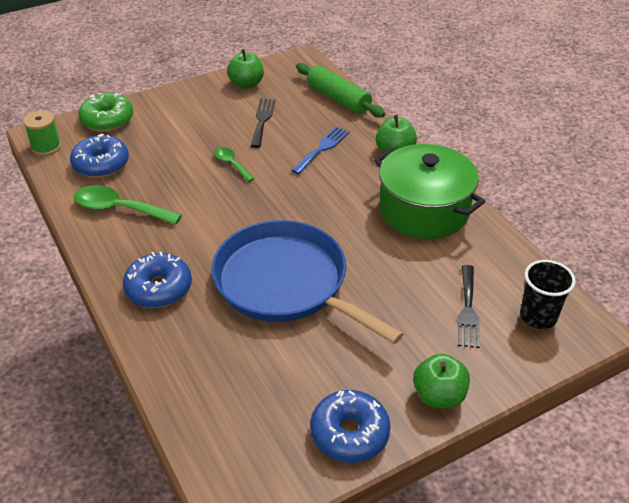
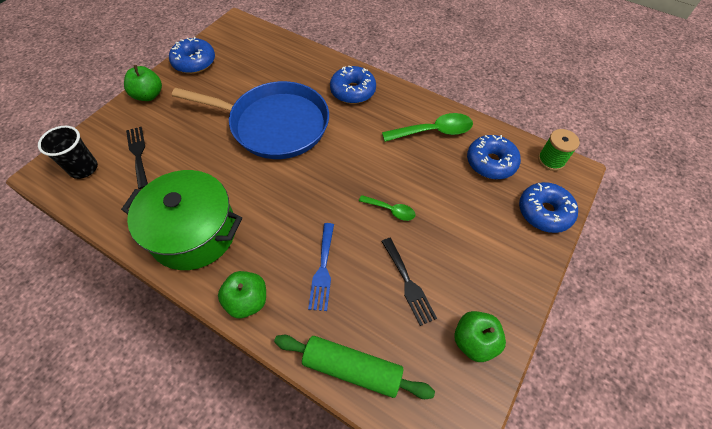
camera: 150 degrees right, 15 degrees up
(107, 120) = (544, 212): green donut -> blue donut

